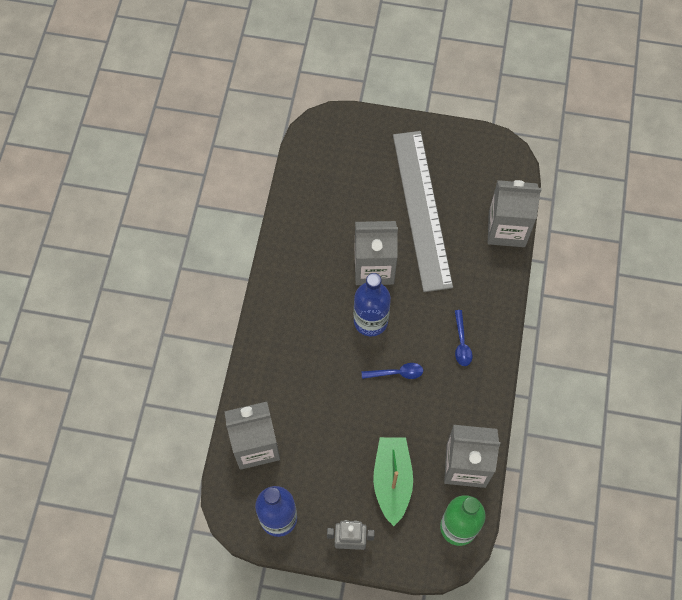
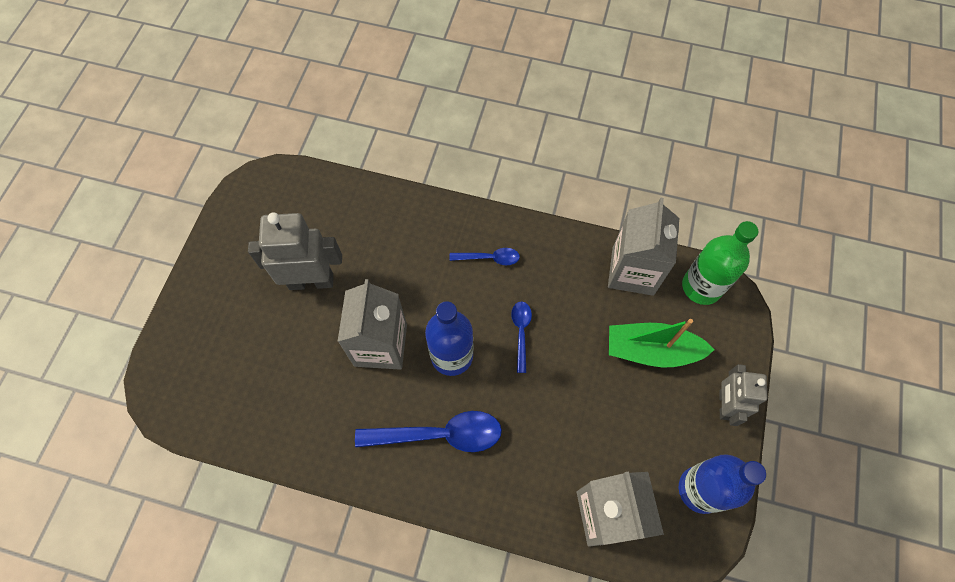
camera: 85 degrees left, 0 degrees up
(306, 318) = (439, 434): none -> blue spoon
(422, 209) = (311, 281): grey ruler -> grey robot
(506, 229) = (354, 194): grey carton -> none

